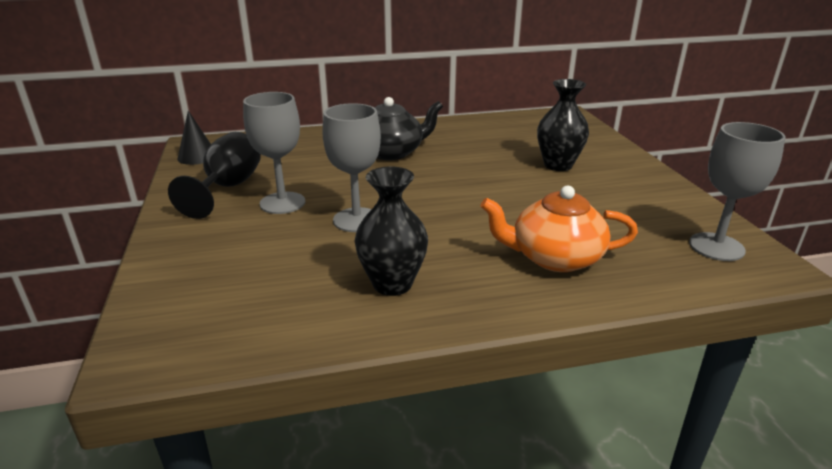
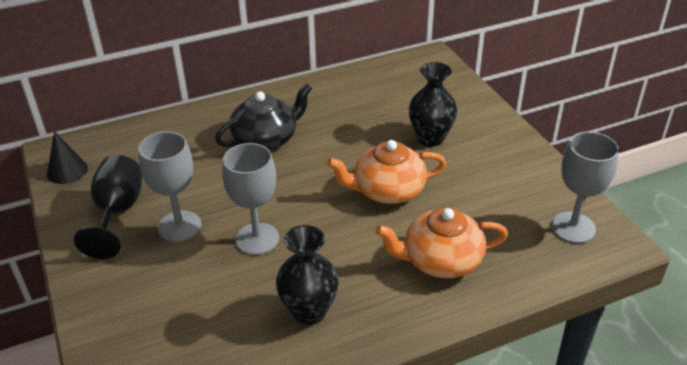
camera: 10 degrees left, 10 degrees up
(505, 198) = (387, 190): none -> orange teapot

